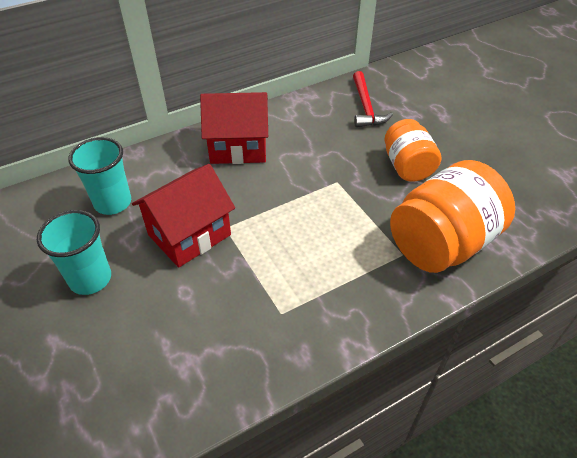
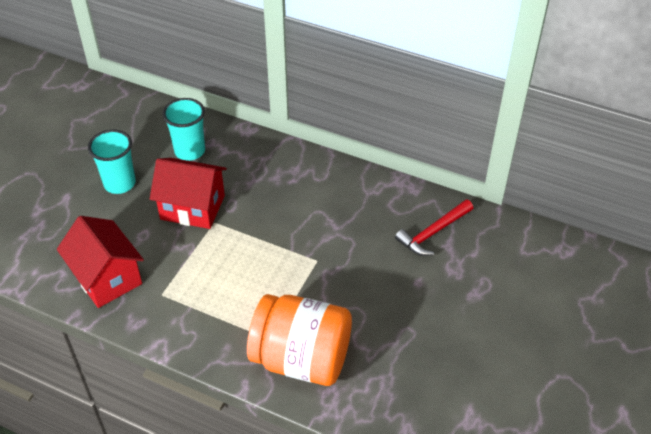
camera: 55 degrees right, 0 degrees up
(238, 147) = (304, 181): red house -> red house (107, 278)
(407, 166) = (376, 297): orange jar -> none

